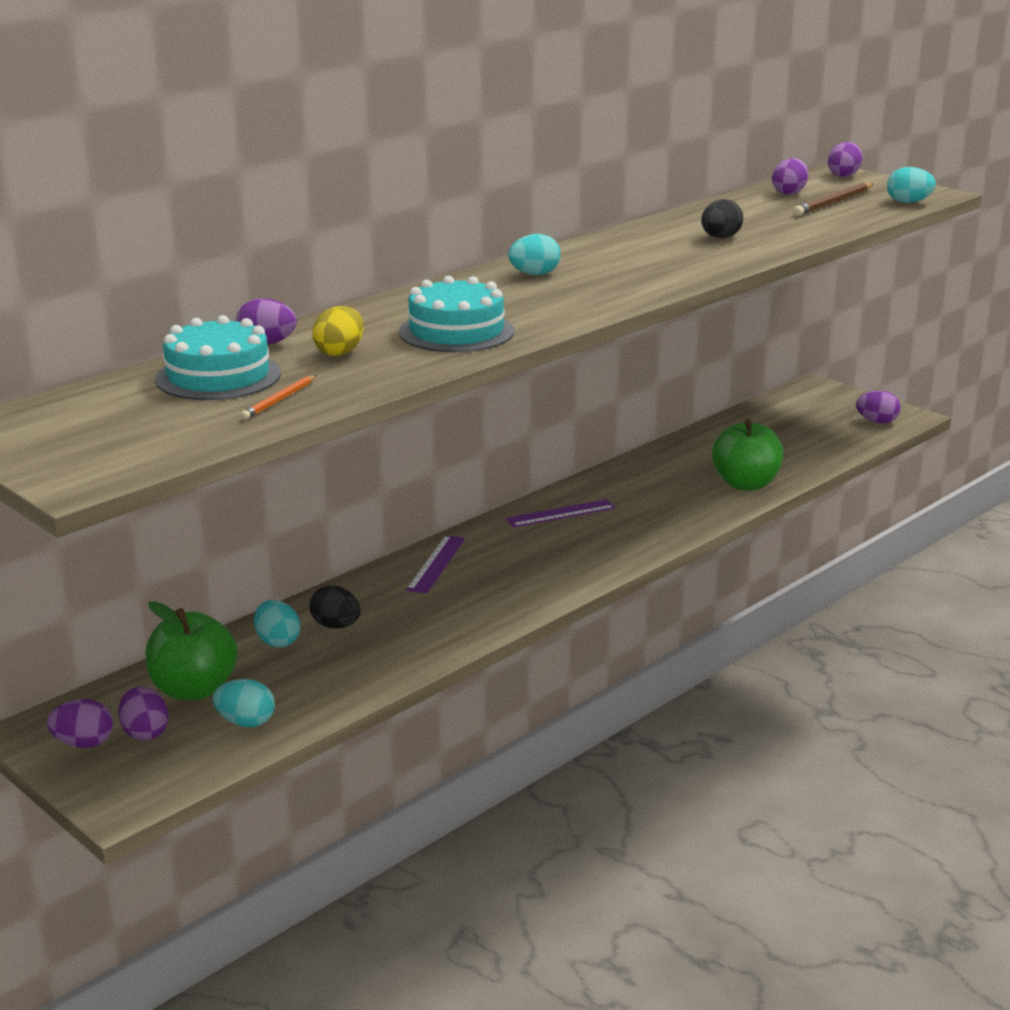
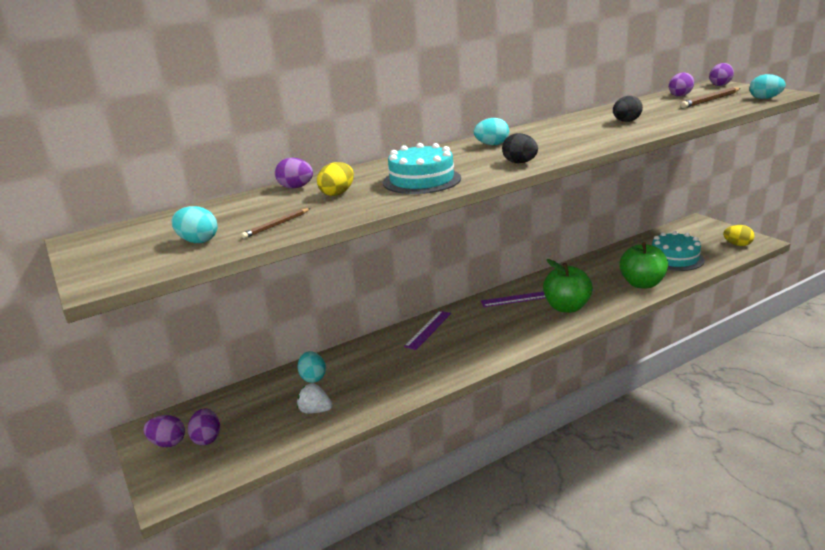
camera: 15 degrees right, 0 degrees up
(194, 689) = (249, 409): green apple -> green apple (566, 307)
(218, 376) = (250, 208): turquoise cake -> turquoise cake (674, 258)
(246, 722) = (270, 436): turquoise egg -> turquoise egg (198, 241)
(280, 400) = (277, 225): orange pencil -> brown pencil
(301, 684) = (315, 411): none -> white strawberry
(336, 626) = (352, 369): black egg -> black egg (520, 163)
(876, 422) = (737, 245): purple egg -> yellow egg

